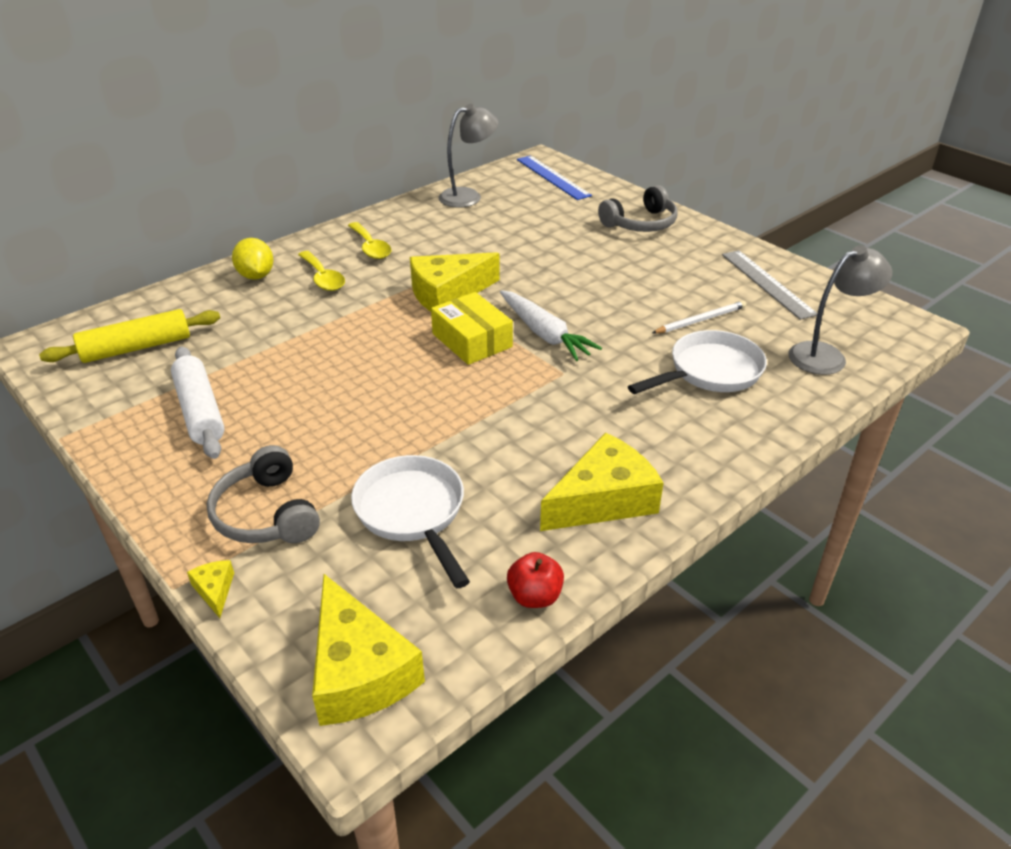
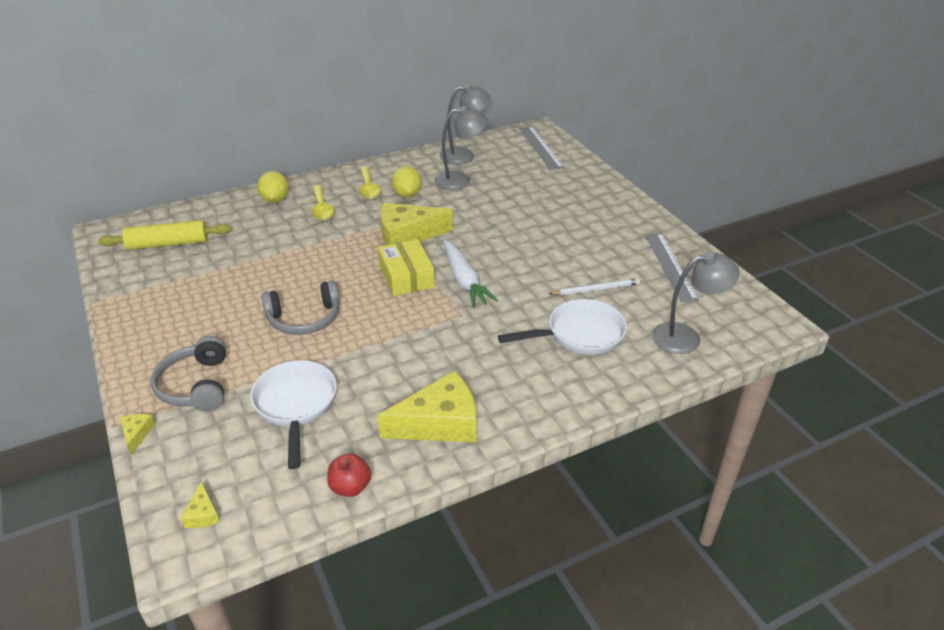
camera: 15 degrees right, 0 degrees up
(200, 411) = (188, 300): white rolling pin -> none
(359, 671) = (202, 514): yellow cheese -> yellow cheese, size x0.43
(422, 248) = (407, 194): none -> yellow lemon
(478, 224) = (460, 180): none -> grey lamp
(552, 177) = (540, 147): blue ruler -> grey ruler
(640, 223) = (591, 198): grey headphones -> grey headphones (304, 319)

